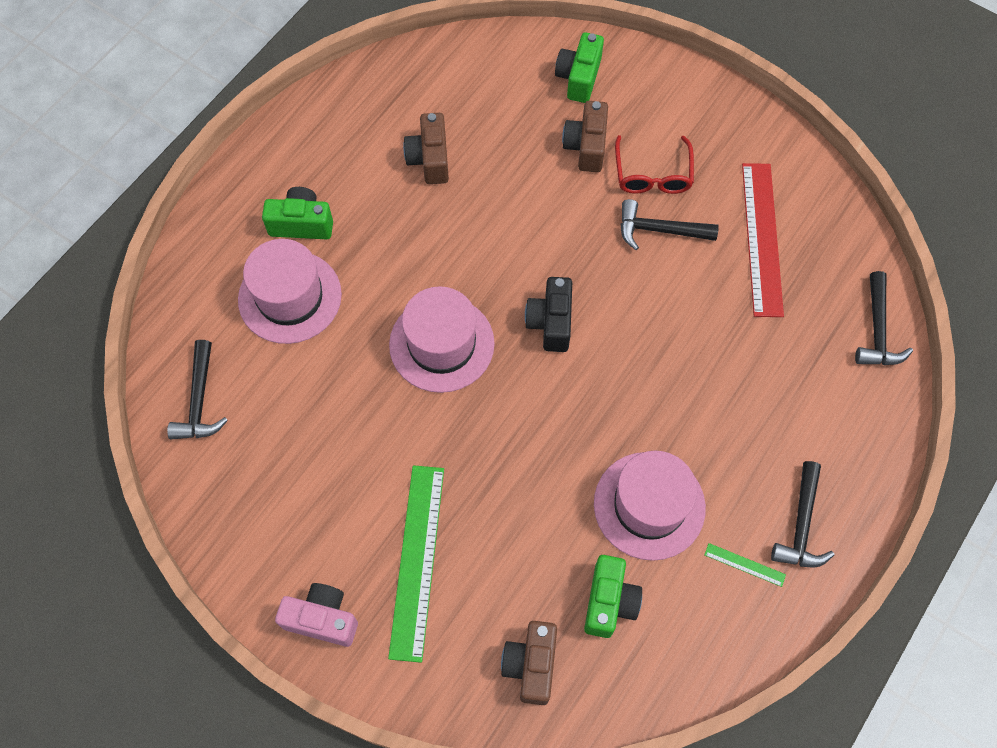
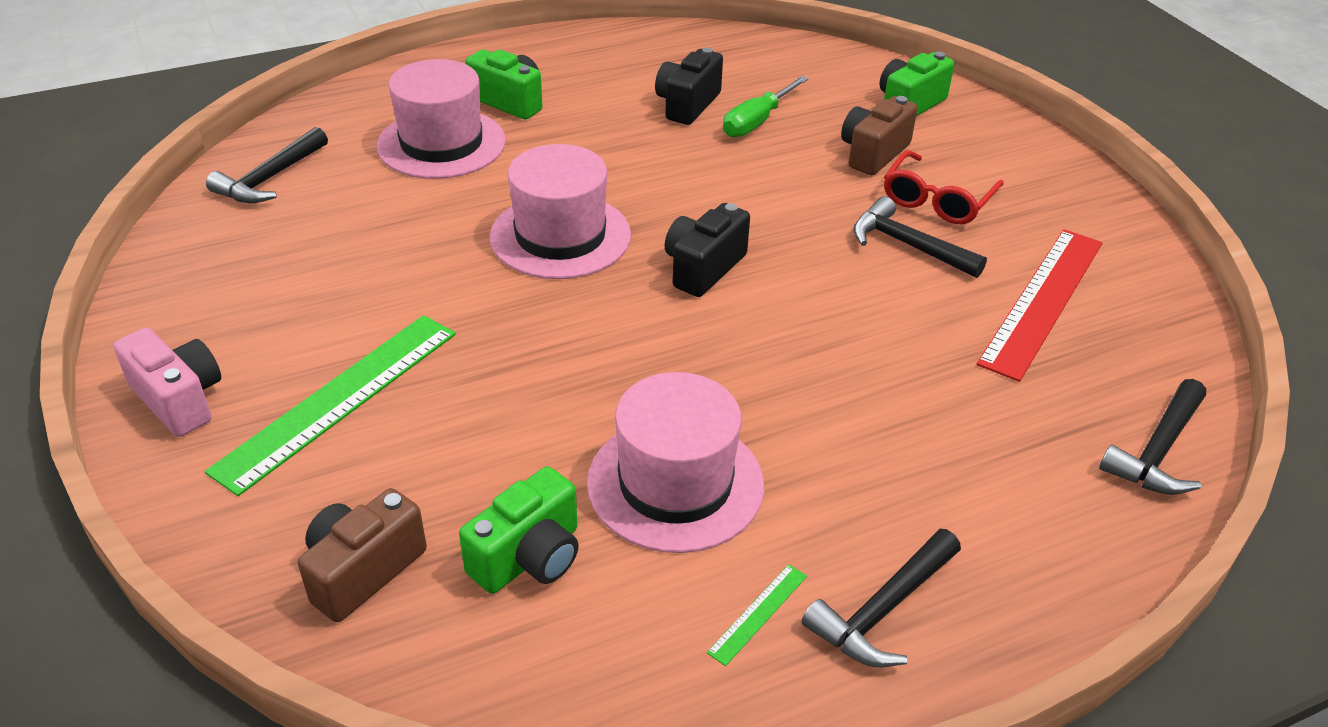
camera: 30 degrees right, 25 degrees down
(430, 159) = (687, 104): brown camera -> black camera
(489, 153) = (756, 122): none -> green screwdriver
(744, 564) = (758, 613): green ruler -> green ruler turned 75 degrees clockwise

